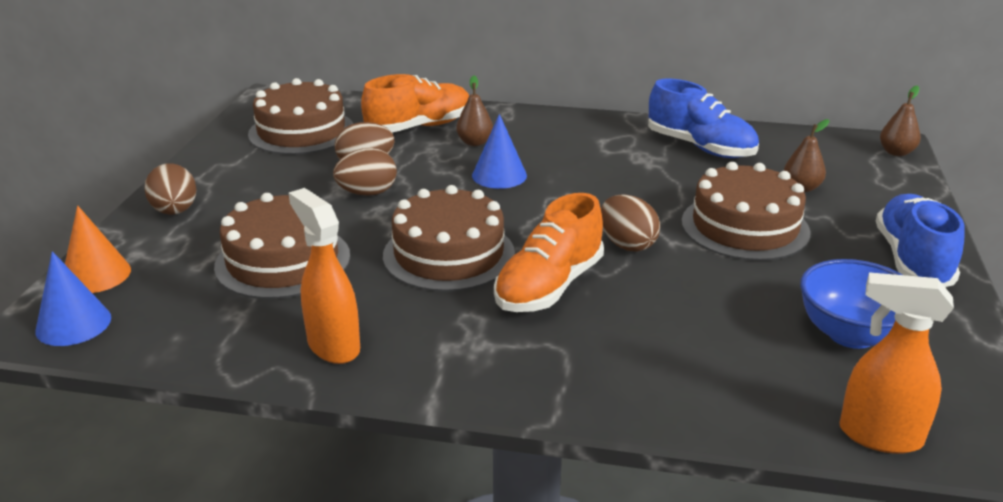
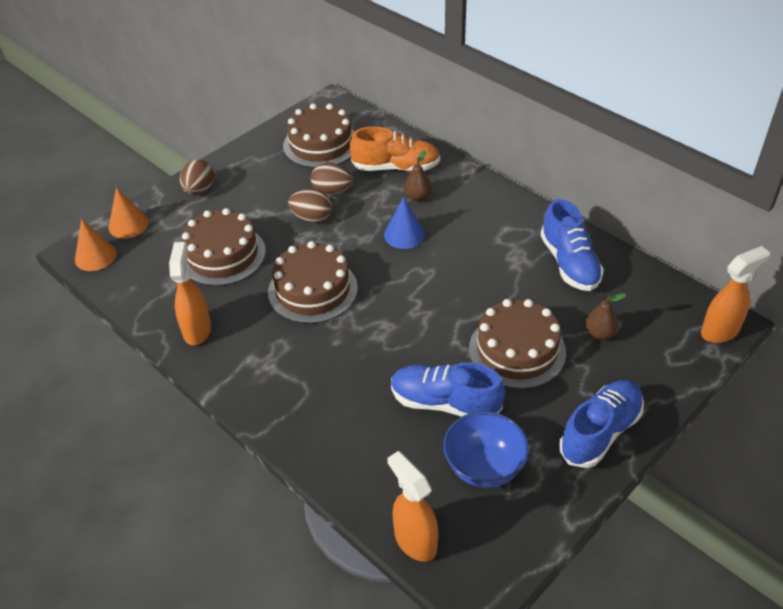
camera: 35 degrees right, 15 degrees up
(73, 324) = (95, 256): blue cone -> orange cone
(549, 286) = (344, 342): orange shoe -> none
(627, 244) = (424, 330): brown egg -> none
(734, 296) = (445, 403): none -> blue shoe
(896, 152) = (720, 331): brown pear -> orange spray bottle

